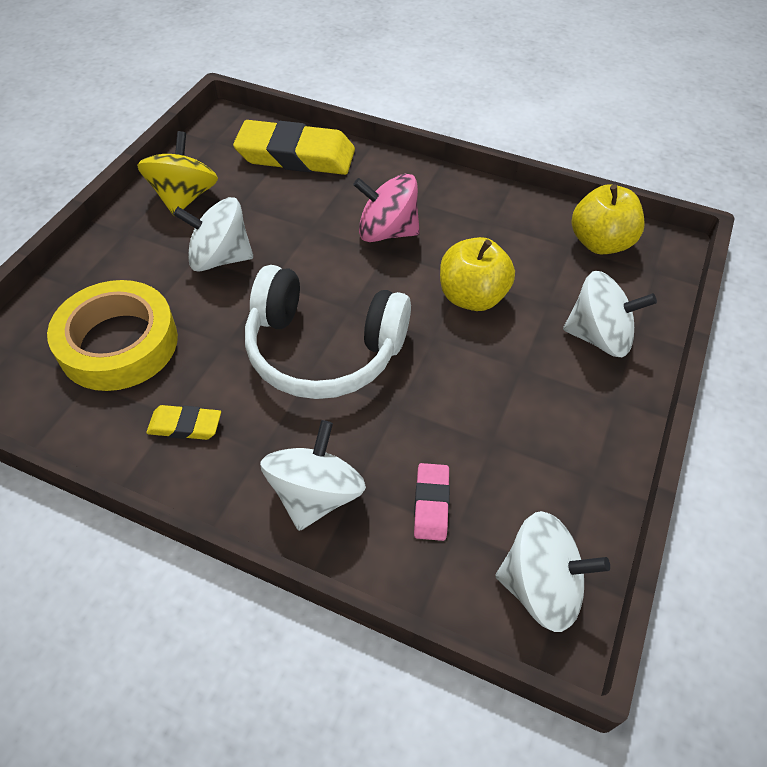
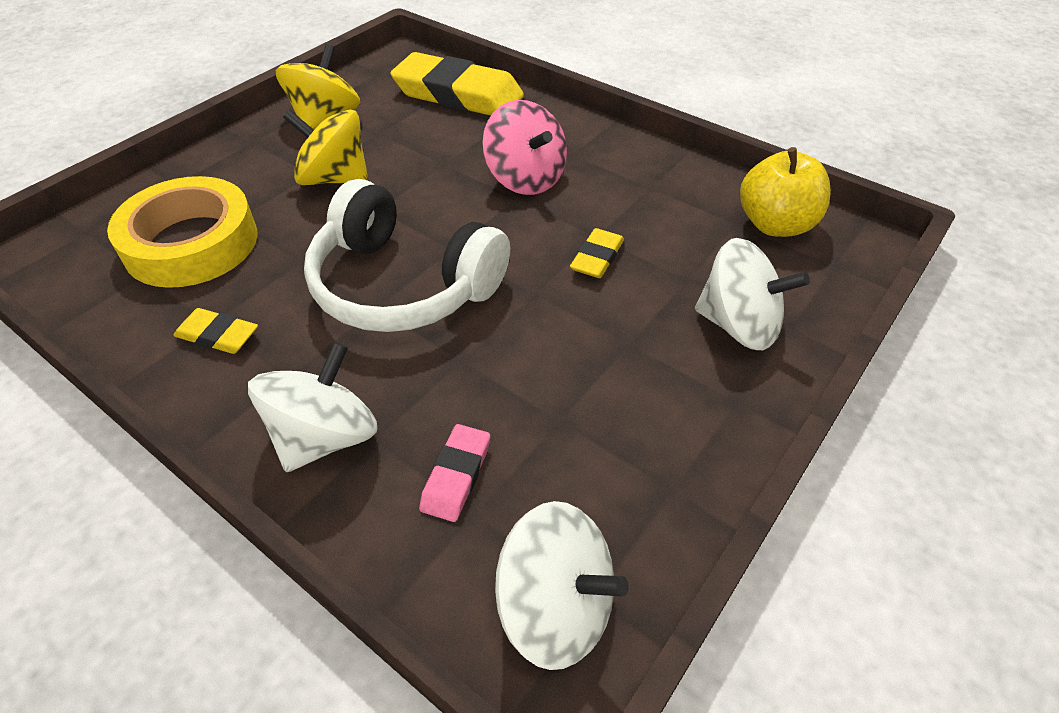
camera: 15 degrees right, 5 degrees down
(220, 258) = (334, 178): white spinning top -> yellow spinning top
(387, 232) = (525, 178): pink spinning top -> pink spinning top turned 150 degrees counterclockwise
(472, 297) = (597, 258): yellow apple -> yellow eraser

